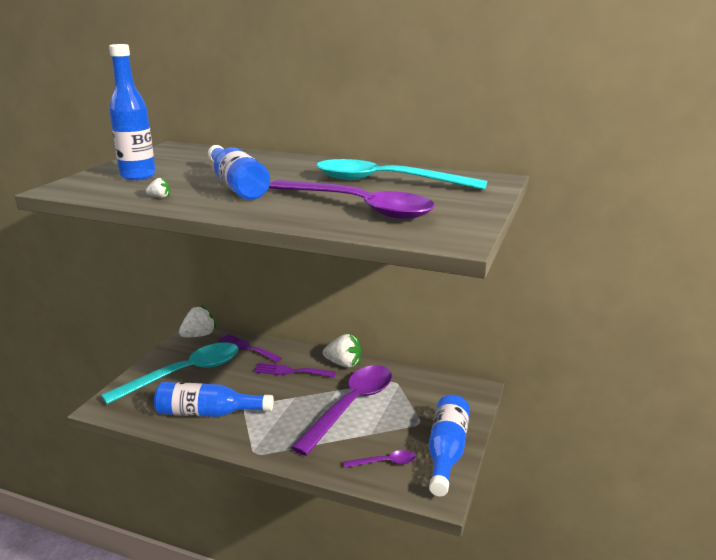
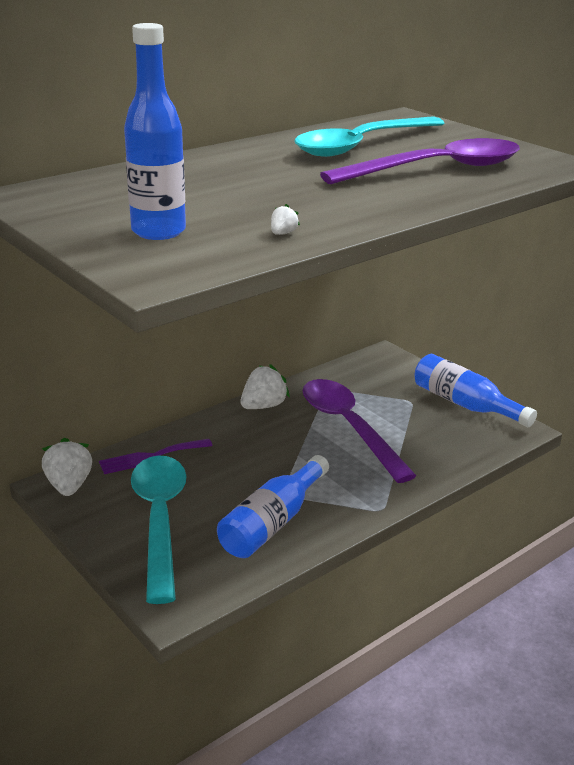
camera: 60 degrees left, 5 degrees up
(237, 186) = (288, 196): blue bottle -> none
(290, 371) = (242, 443): purple fork -> none
(385, 462) = (456, 439): purple spoon -> none

